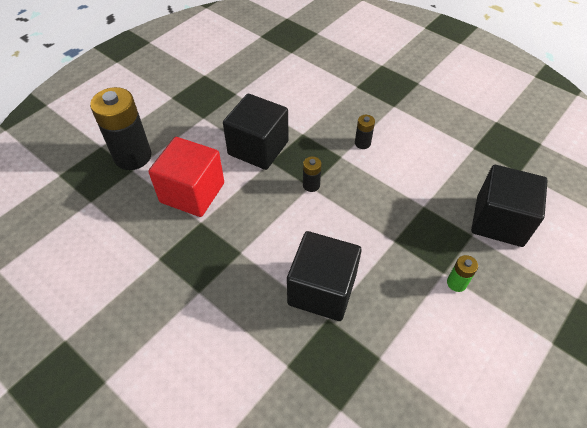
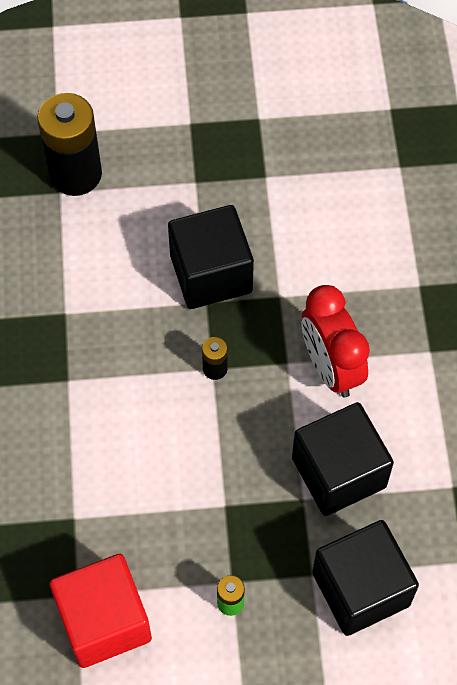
camera: 45 degrees right, 10 degrees up
(192, 192) = (90, 271): red cube -> red cube (104, 621)
(322, 289) = (99, 487): black cube -> black cube (338, 472)
(362, 143) = (330, 367): black battery -> red clock

